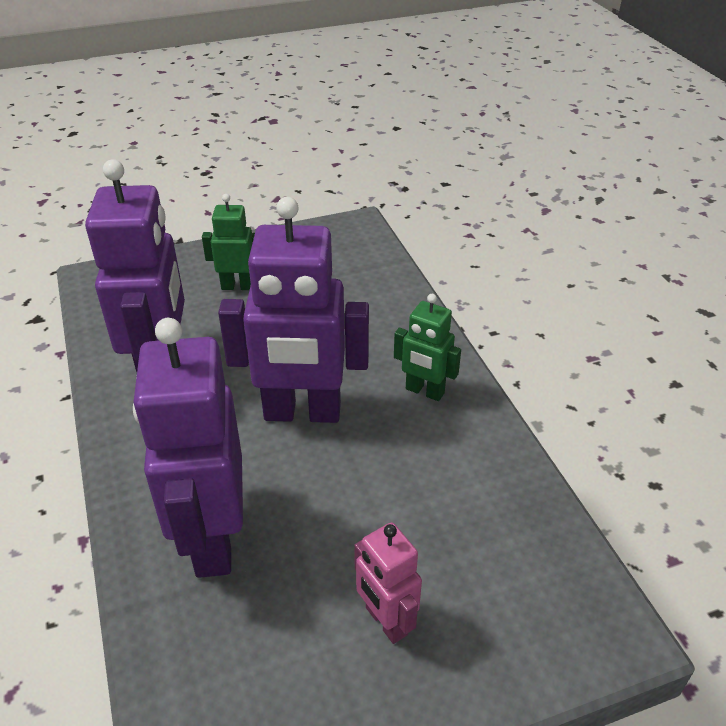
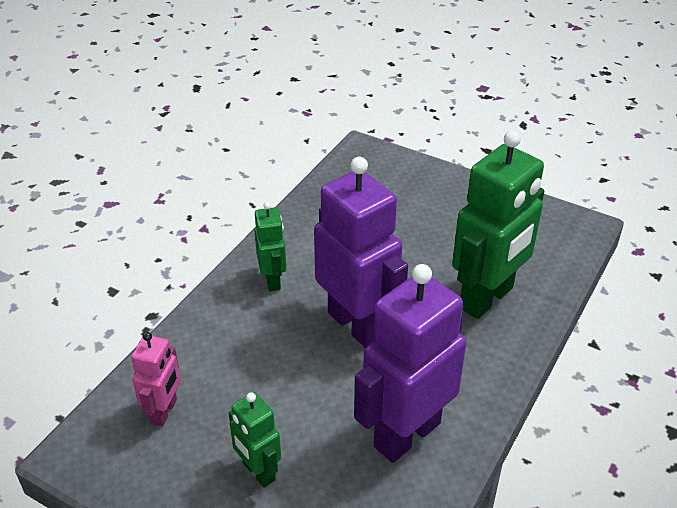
camera: 130 degrees left, 0 degrees up
(212, 539) = (487, 298): purple robot -> green robot
(386, 621) = (445, 212): pink robot -> pink robot (164, 411)

